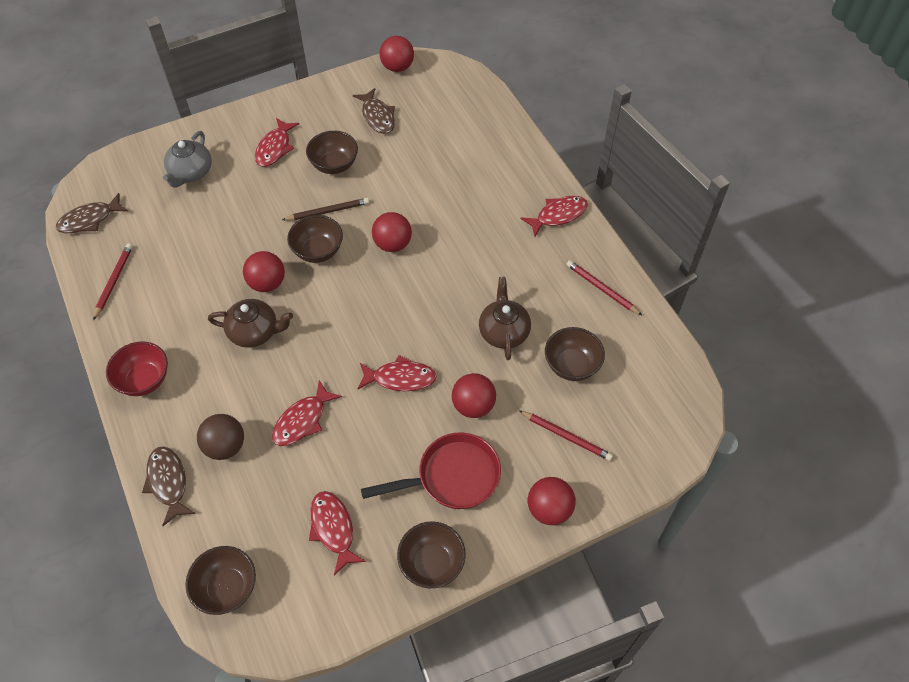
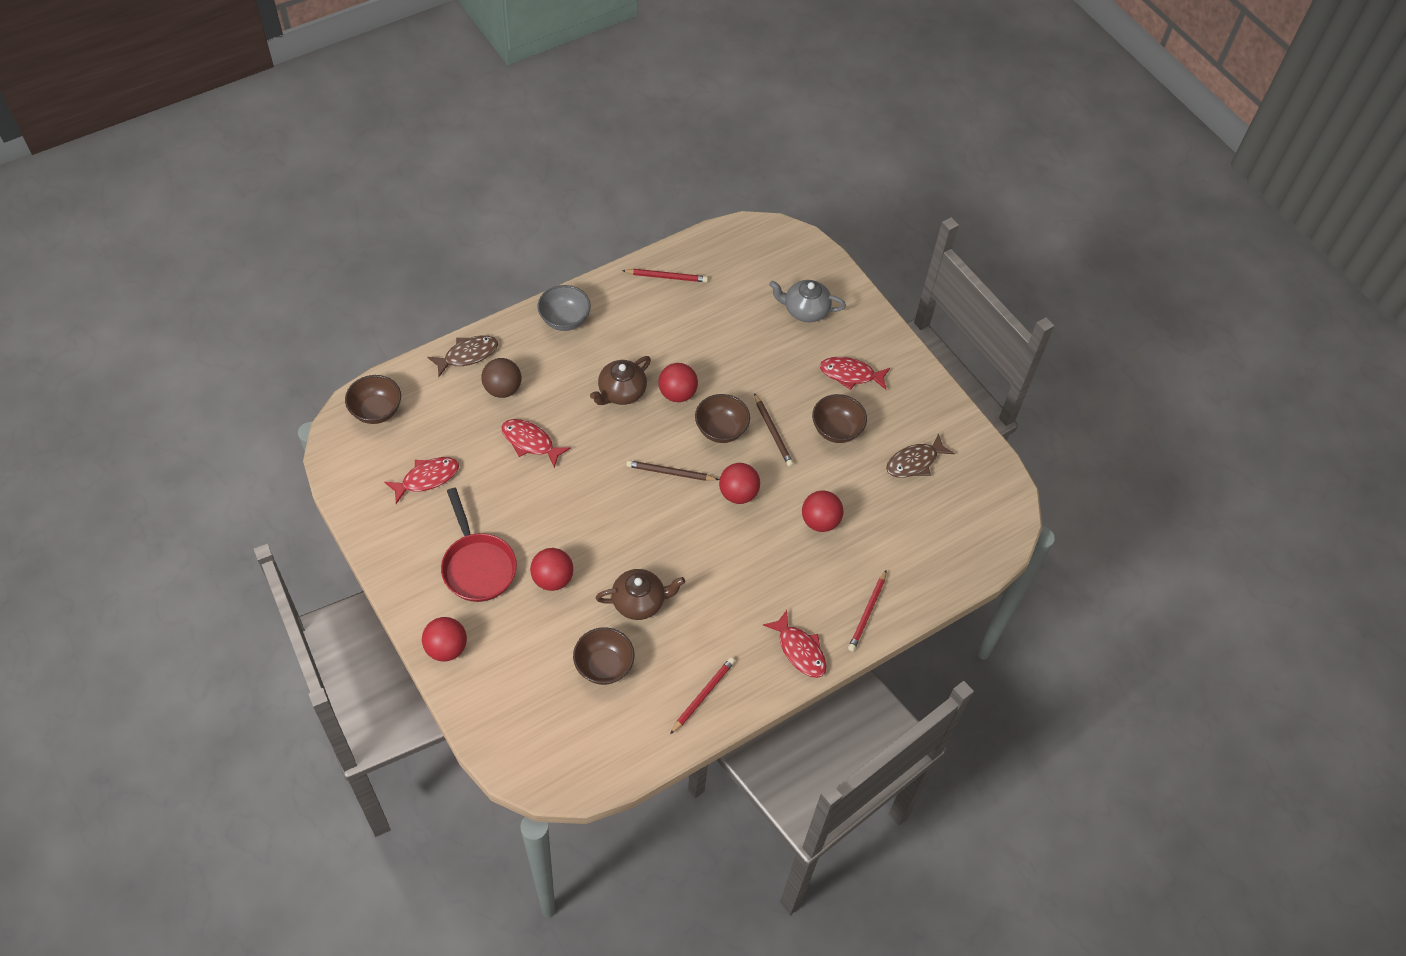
camera: 80 degrees right, 0 degrees up
(89, 220) = (734, 244): brown fish -> none
(144, 380) = (564, 320): red bowl -> grey bowl
(255, 332) = (621, 392): brown teapot -> brown teapot turned 45 degrees clockwise
(361, 296) = (670, 472): none -> brown pencil
(397, 67) = (997, 474): red ball -> red ball (820, 521)
(400, 378) = (579, 515): red fish -> none
(432, 563) = (395, 555): brown bowl -> none
(566, 436) = (522, 662): red pencil -> red pencil (867, 612)

